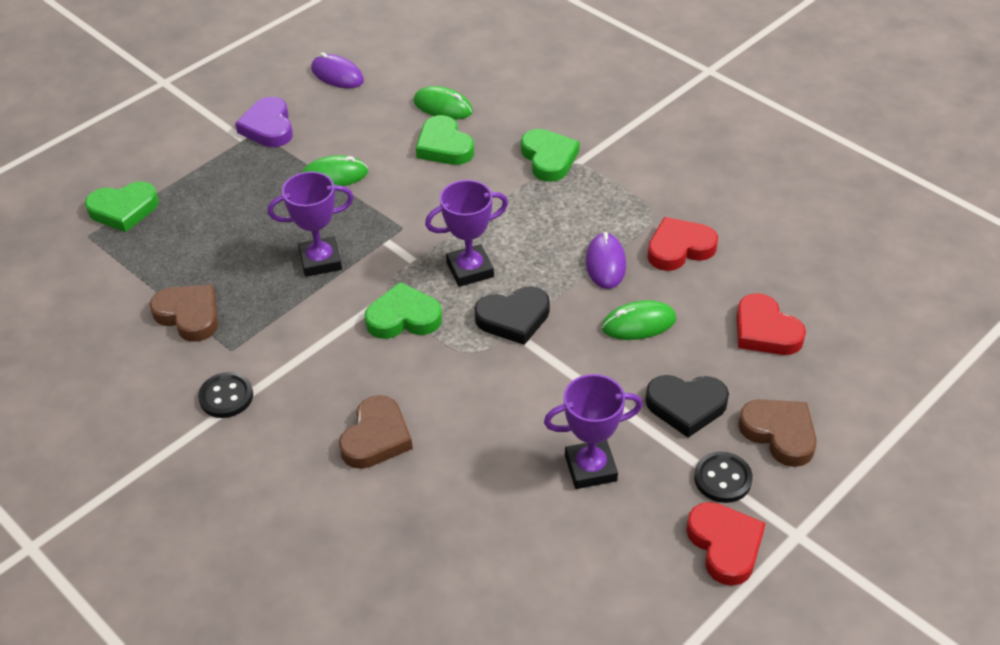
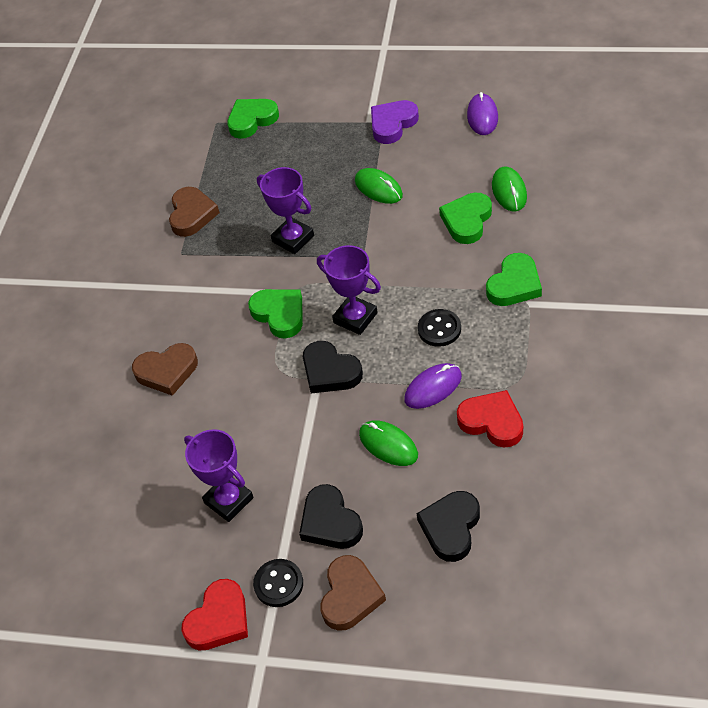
camera: 60 degrees right, 5 degrees up
(123, 210) = (252, 120): green heart -> green heart turned 105 degrees clockwise
(226, 397) = (142, 279): black button -> black button (439, 329)
(765, 331) = (451, 528): red heart -> black heart

